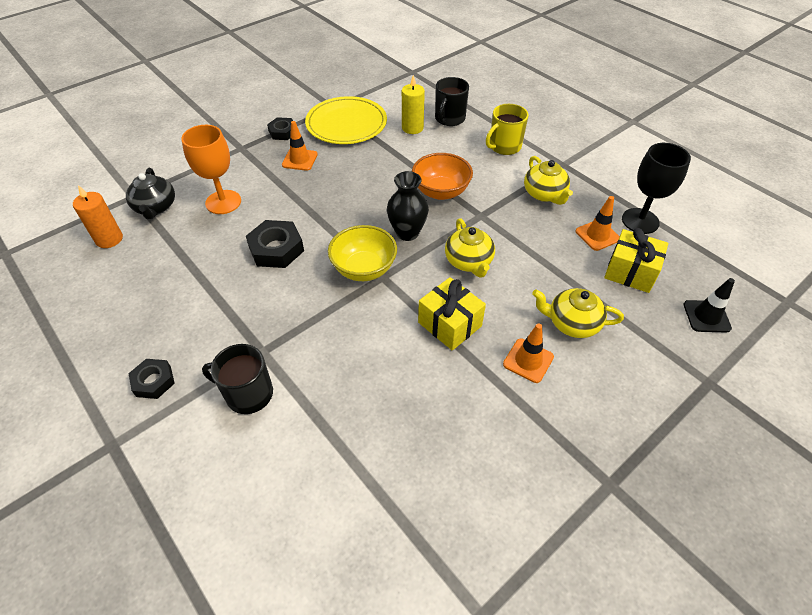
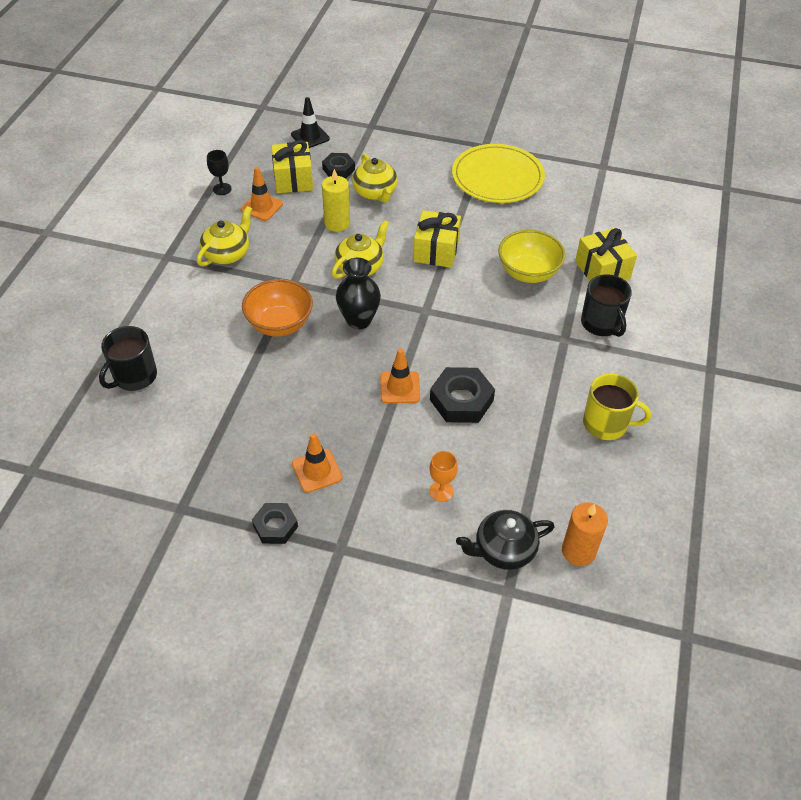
camera: 125 degrees left, 0 degrees up
(153, 381) = (652, 384): black nut -> black nut (338, 169)
(155, 207) = (503, 550): black teapot -> black teapot turned 150 degrees counterclockwise
(223, 202) = (441, 491): orange goblet -> orange goblet, size x0.52
(307, 451) = (602, 270): none -> yellow gift
(346, 124) = (211, 470): yellow plate -> yellow plate (497, 177)
(364, 269) = (428, 326): yellow bowl -> yellow bowl (528, 273)
(412, 128) = (177, 401): yellow candle -> yellow candle (337, 223)
(449, 119) = (134, 376): black mug -> black mug turned 135 degrees clockwise
(504, 146) = (163, 309): yellow mug -> yellow mug (606, 424)
(528, 360) = (430, 202): orange traffic cone -> orange traffic cone (400, 387)
(640, 221) = (222, 189): black goblet -> black goblet, size x0.52

